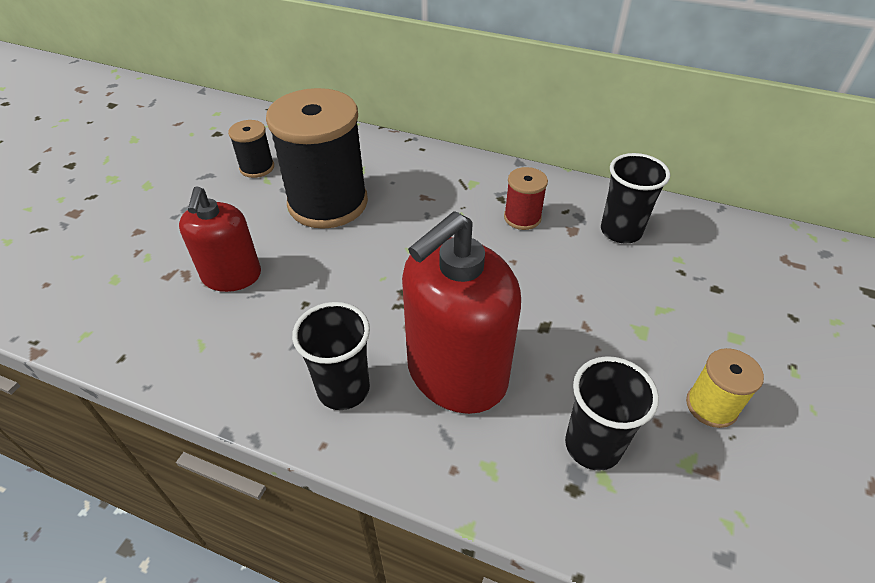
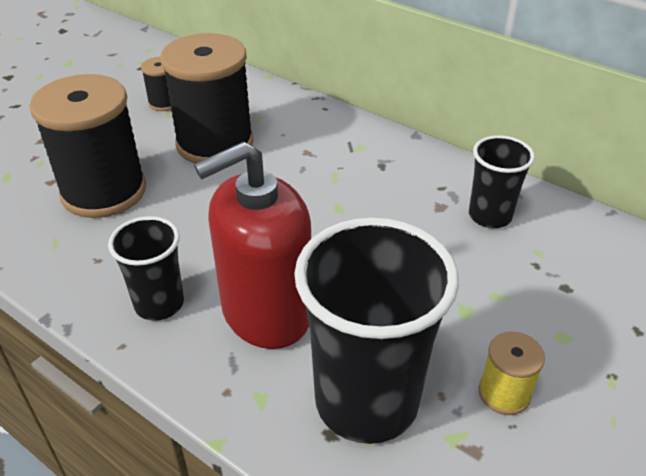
camera: 15 degrees right, 5 degrees down
(232, 276) = (104, 191): red soap dispenser -> black spool
(522, 218) = (394, 186): red spool -> none
(593, 445) = (366, 401): black cup -> black cup, size x1.84

